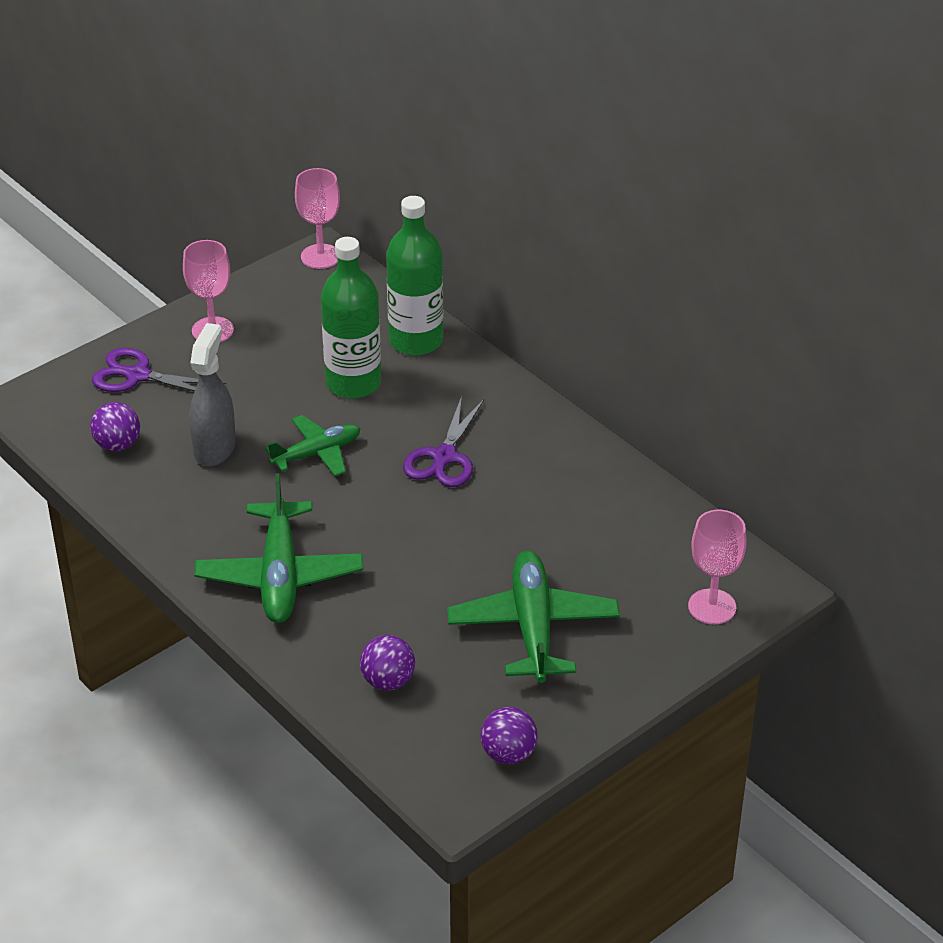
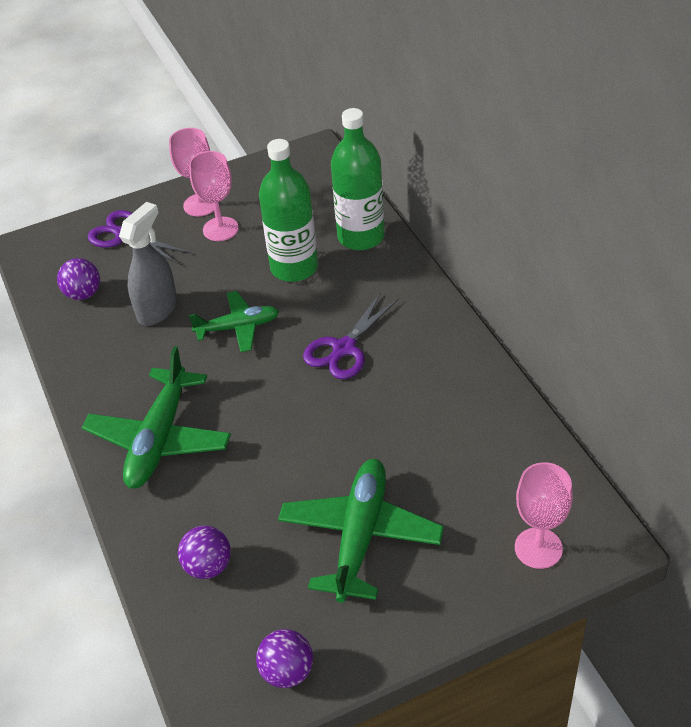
camera: 20 degrees right, 5 degrees up
(320, 256) = (312, 153): pink goblet -> pink goblet (220, 229)

